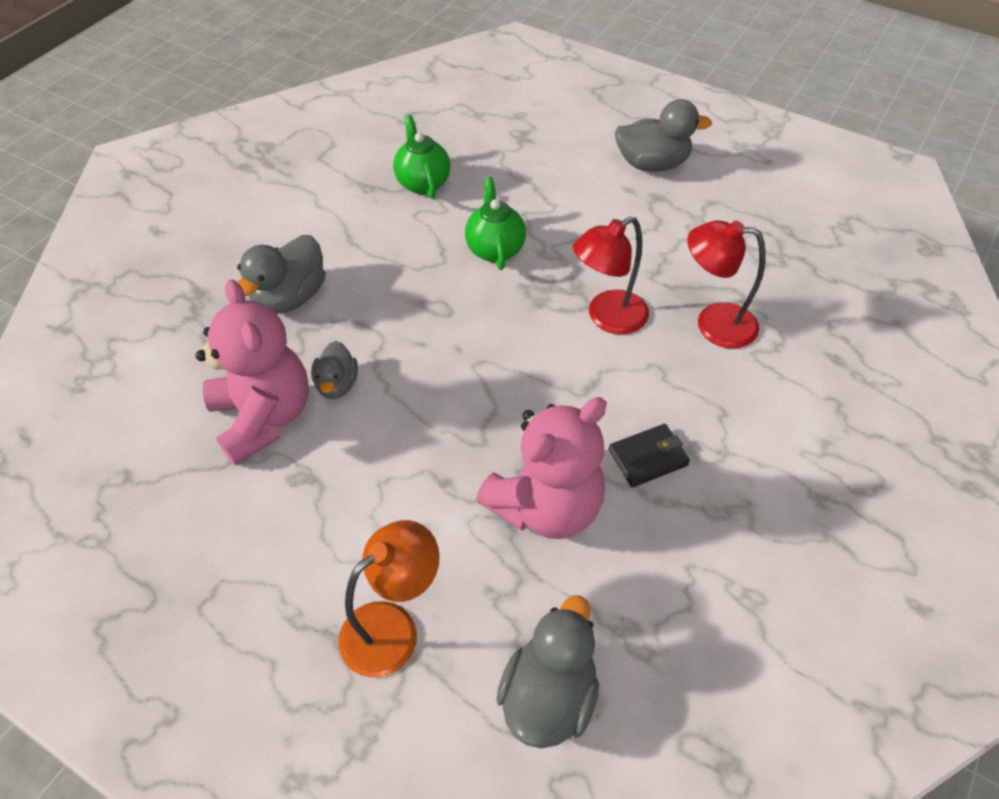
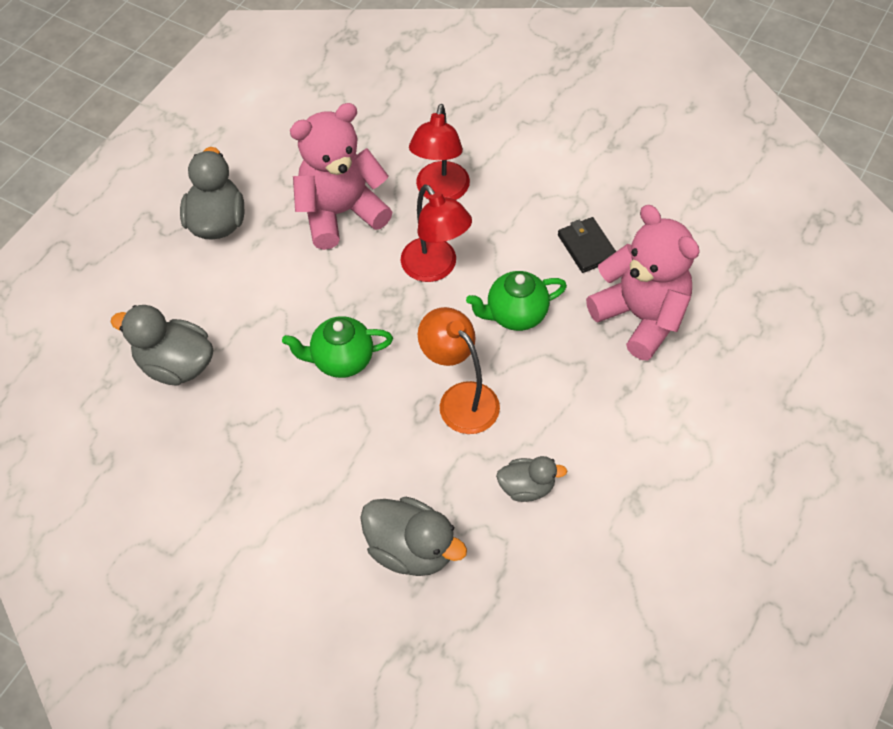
camera: 90 degrees left, 5 degrees up
(264, 417) = (571, 547): pink teddy bear -> pink teddy bear (340, 213)
(393, 628) = (762, 417): orange lamp -> orange lamp (460, 399)
(423, 183) = (229, 435): green teapot -> green teapot (515, 315)
(548, 696) = (793, 315): grey duck -> grey duck (175, 365)

